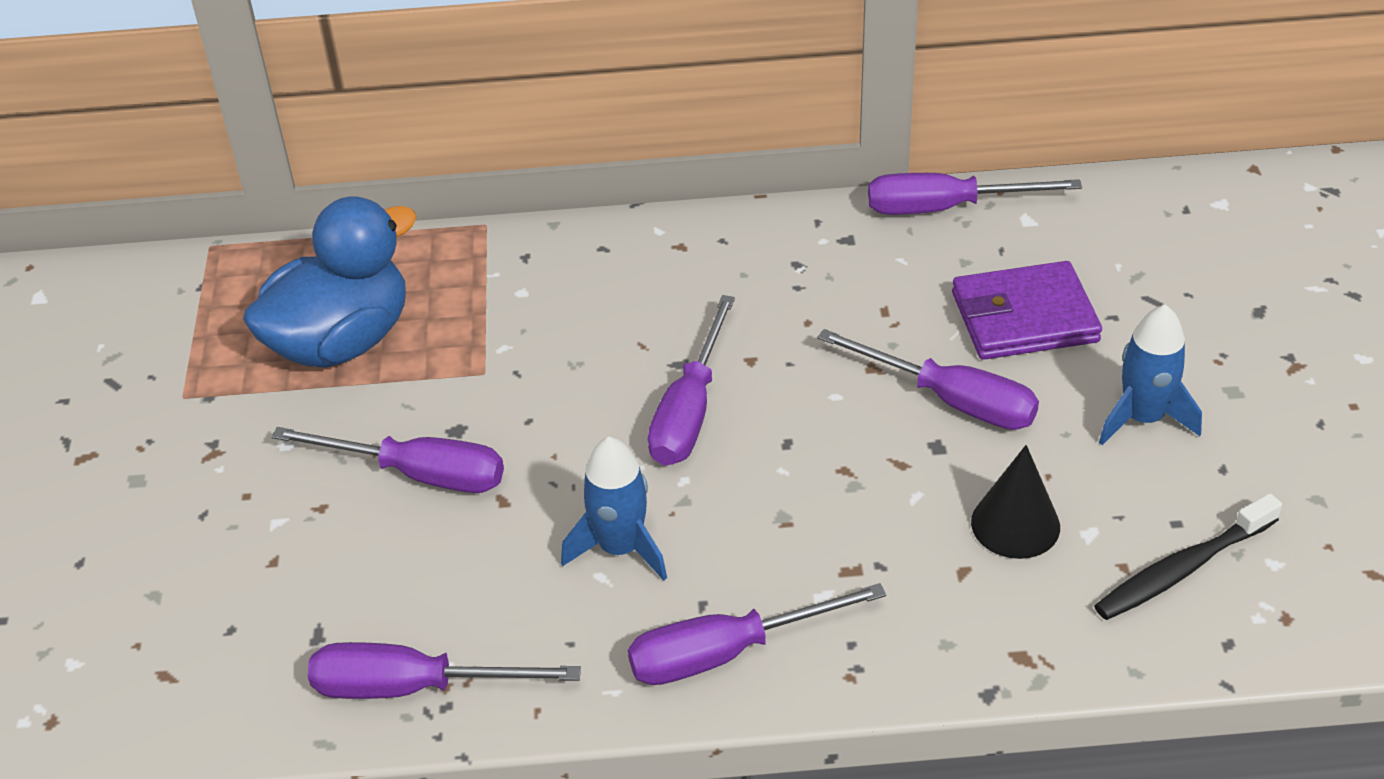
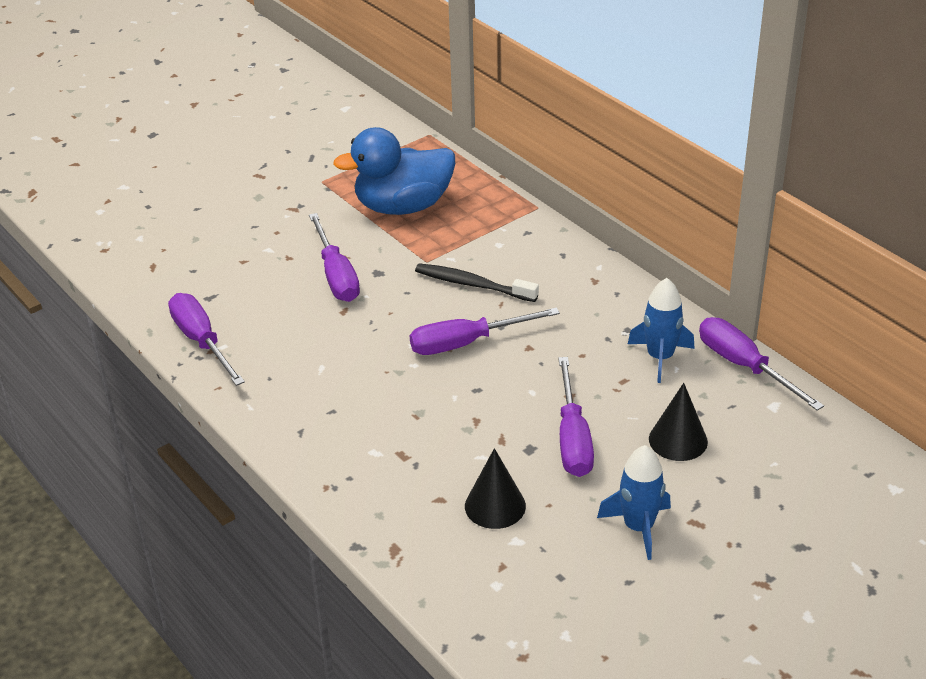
camera: 55 degrees right, 5 degrees down
(341, 342) = (403, 206): blue duck -> blue duck turned 150 degrees clockwise
(620, 548) = (345, 365): blue rocket -> blue rocket (660, 357)
(726, 653) = (305, 434): purple screwdriver -> none
(1024, 317) = (678, 440): purple wallet -> black cone
(1182, 569) = (522, 593): black toothbrush -> black toothbrush (472, 284)

